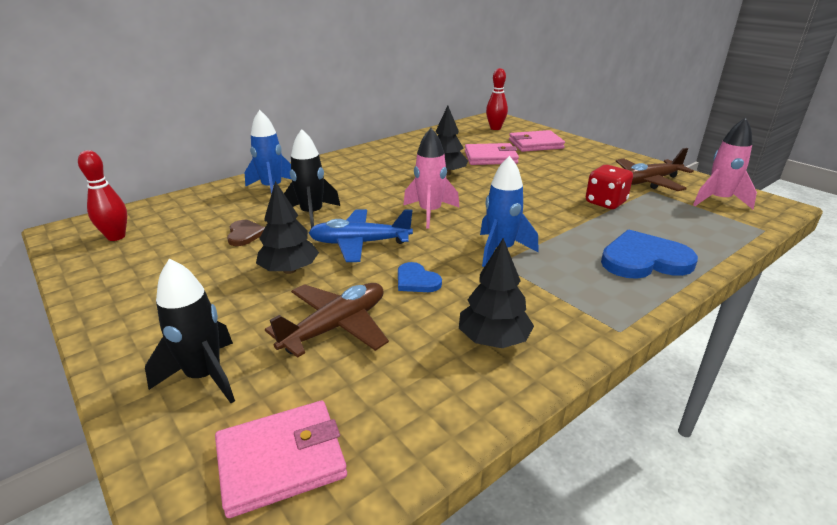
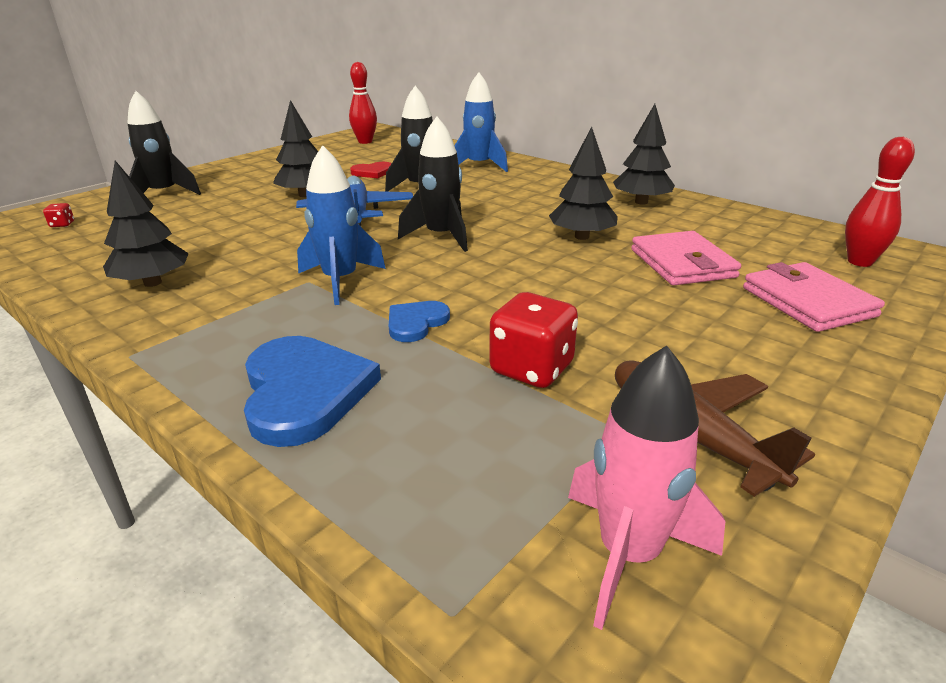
camera: 80 degrees right, 0 degrees up
(245, 234) = (372, 172): brown heart -> red heart
(281, 460) = (62, 224): pink wallet -> red dice
(336, 327) = (206, 221): brown plane -> none
(395, 152) = (641, 202): none -> black tree
(416, 280) = (275, 242): blue heart -> blue heart (416, 323)
(430, 213) = (441, 237): pink rocket -> black rocket

